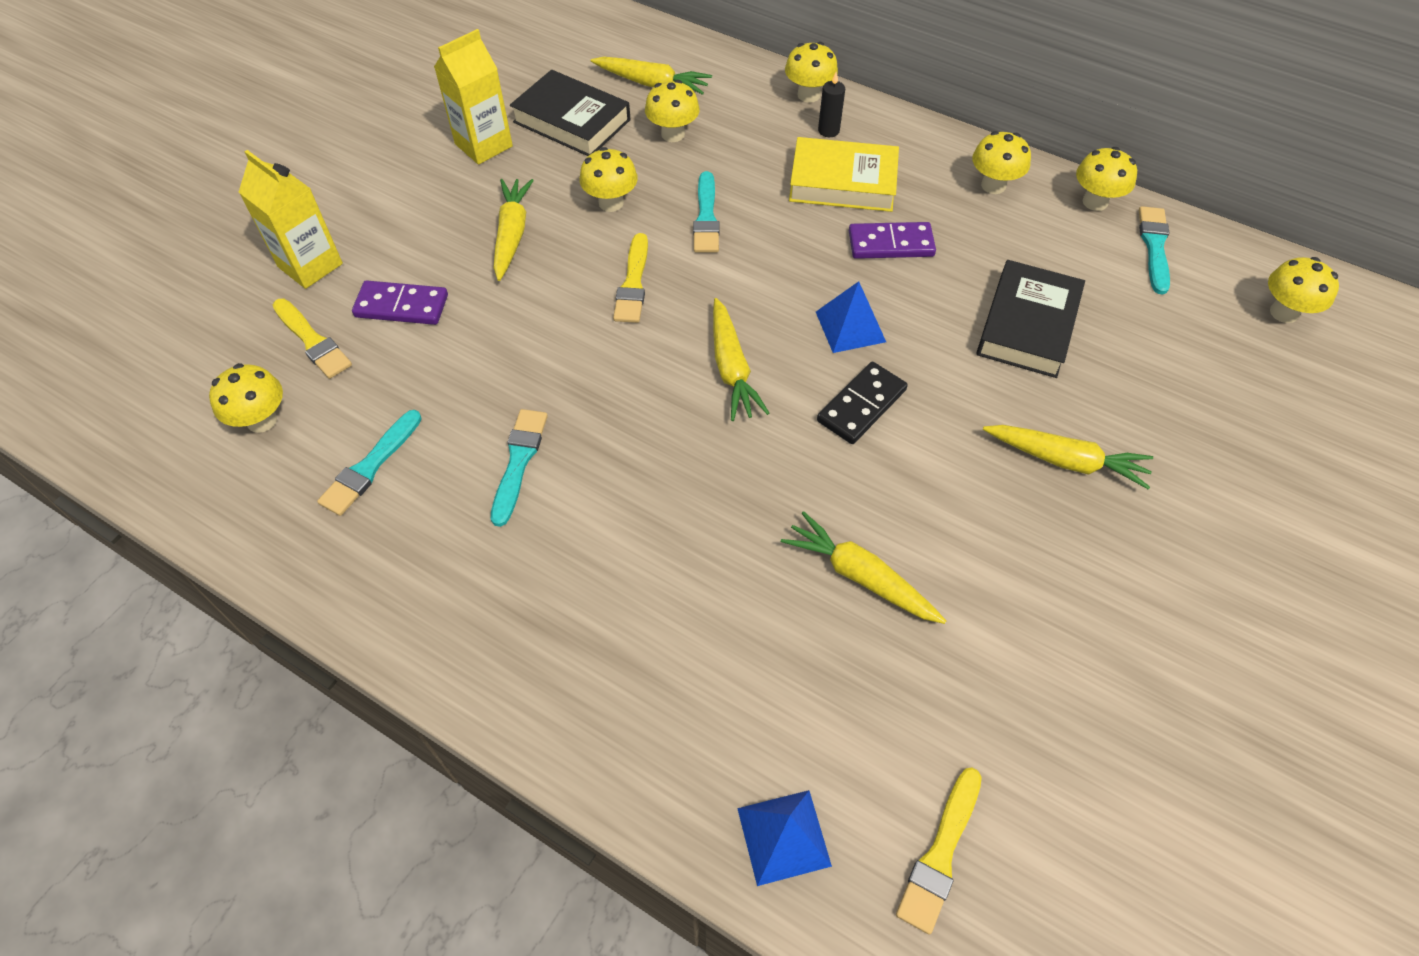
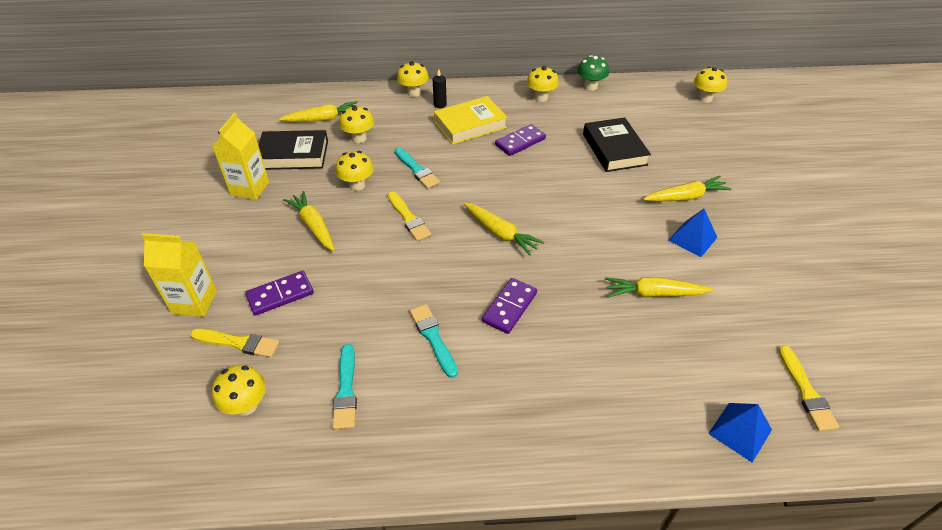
camera: 35 degrees left, 10 degrees down
(646, 478) = (509, 307): none -> purple domino
(850, 326) = (538, 186): blue pyramid -> blue pyramid (692, 238)
(861, 405) = (578, 219): black domino -> none
(1095, 202) = (590, 86): yellow mushroom -> green mushroom
(1154, 246) = (632, 94): turquoise brush -> none

